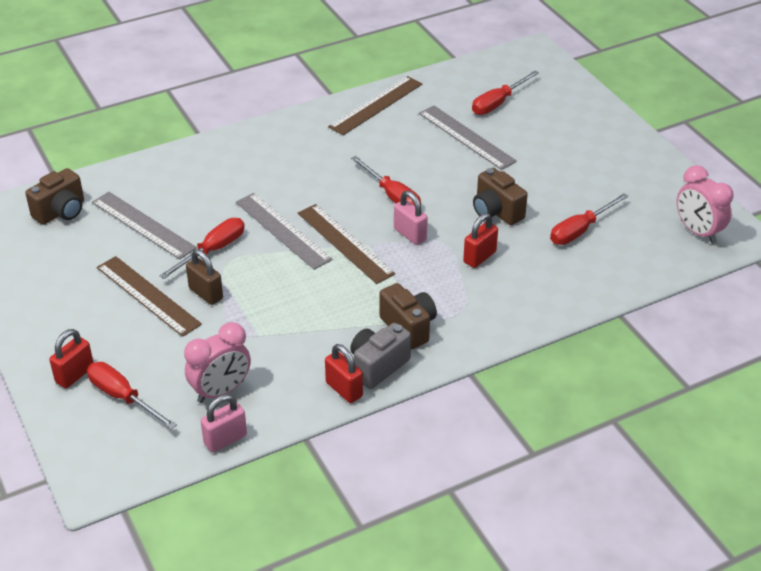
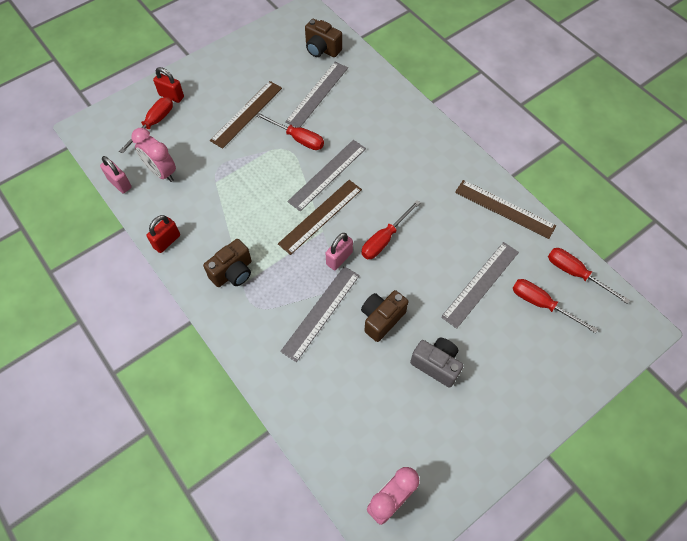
camera: 80 degrees right, 20 degrees up
(206, 294) = (253, 144): brown padlock -> none
(378, 366) = (191, 258): grey camera -> grey camera (436, 365)
(479, 257) = (320, 312): red padlock -> grey ruler
(580, 230) = (371, 390): red screwdriver -> red screwdriver (575, 274)

